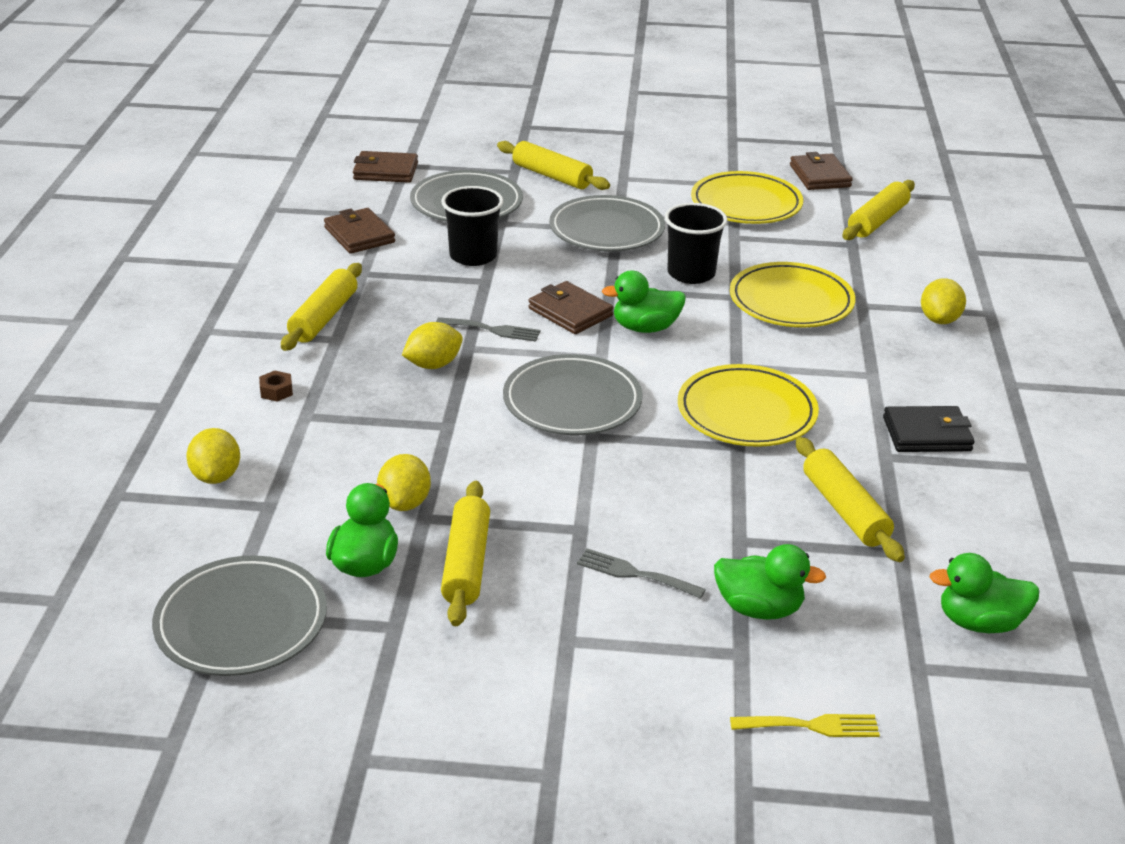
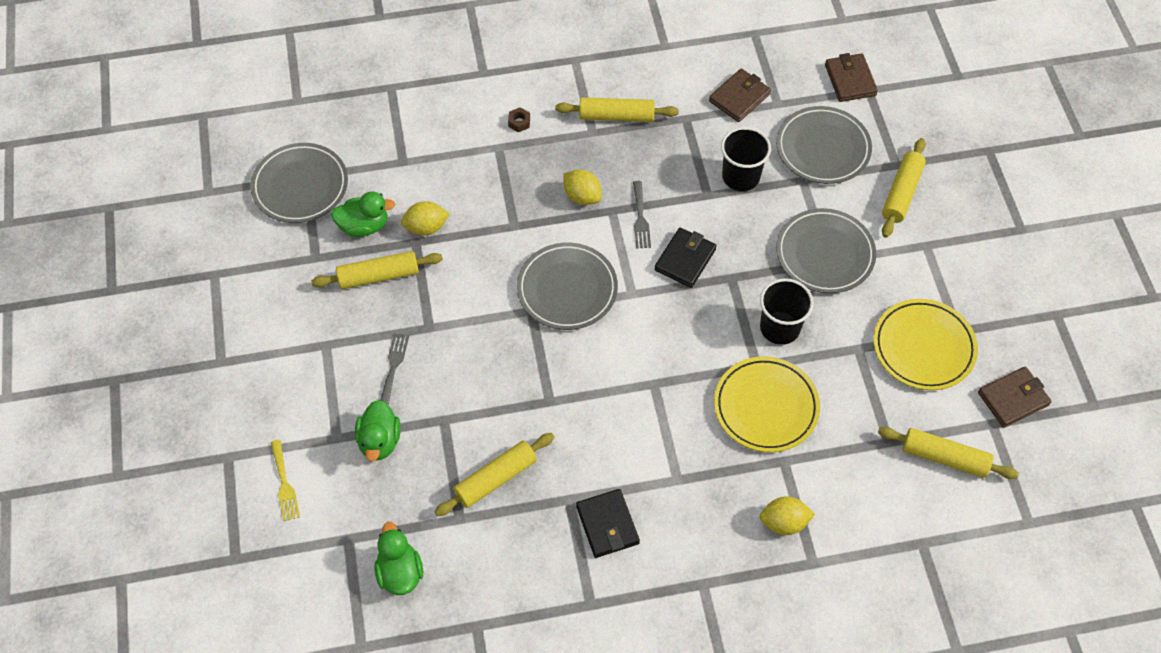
camera: 75 degrees right, 25 degrees up
(216, 476) = (422, 126): yellow lemon -> none
(570, 312) = (685, 259): brown wallet -> black wallet
(645, 328) = (683, 313): green duck -> none
(746, 412) = (593, 400): yellow plate -> none

